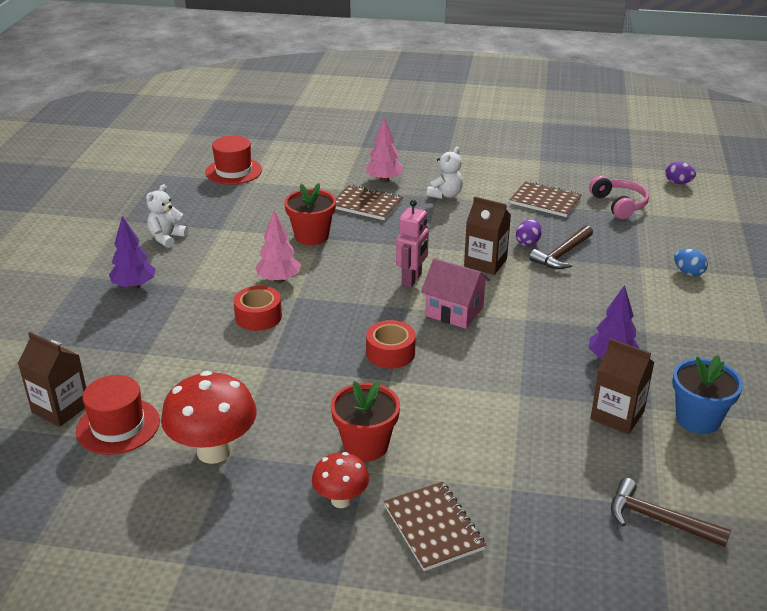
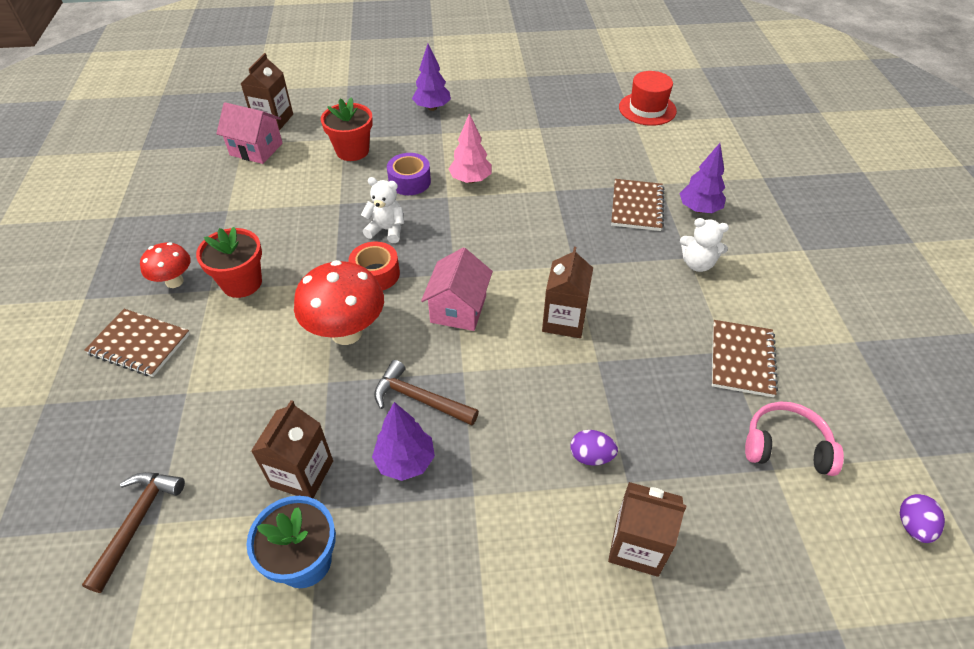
camera: 75 degrees right, 15 degrees up
(118, 426) = (256, 149): red hat -> pink house
(167, 238) = (510, 104): white teddy bear -> white teddy bear (387, 230)
(214, 451) = (230, 201): red mushroom -> red mushroom (346, 332)
(258, 316) = (409, 181): red tape -> purple tape
(311, 236) = (554, 183): red flower pot -> red flower pot (352, 151)
(384, 180) = (699, 209): pink tree -> purple tree
(412, 279) = (506, 267): pink robot -> none
(433, 527) = (139, 344): brown notebook -> brown notebook turned 60 degrees clockwise
(528, 243) = (627, 354): purple egg -> purple egg (591, 456)
(562, 254) = (616, 391): brown hammer -> brown hammer (419, 399)
(619, 204) = (786, 446): pink headphones -> pink headphones turned 135 degrees counterclockwise
(688, 272) = (637, 546): blue egg -> brown carton

